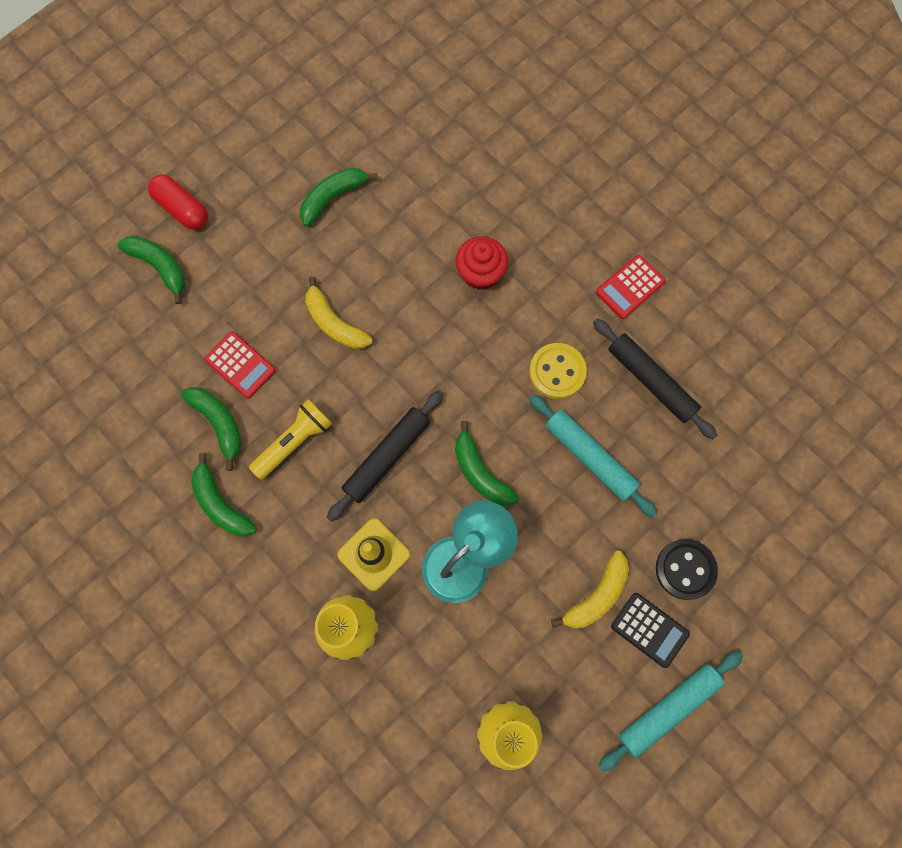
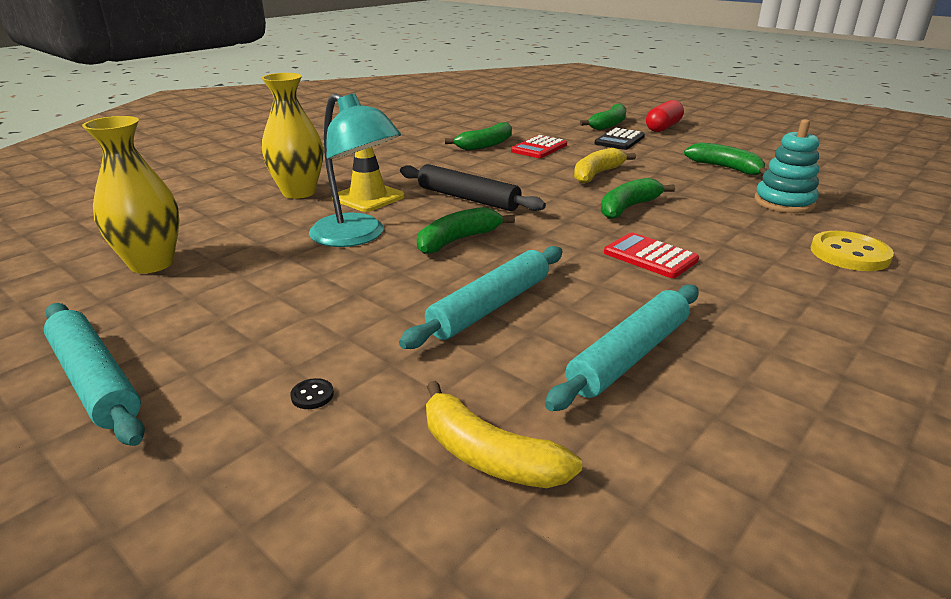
camera: 85 degrees right, 45 degrees down
(221, 504) = (418, 149): green banana -> green banana (628, 208)
(294, 442) = (475, 166): yellow flashlight -> none
(426, 186) = (784, 202): none -> turquoise stacking toy
(480, 273) = (705, 232): red cupcake -> none
(557, 372) = (605, 280): yellow button -> yellow button (849, 254)
(596, 595) = (292, 316): yellow banana -> yellow banana (488, 456)
(630, 287) = (777, 333): red calculator -> red calculator (650, 256)
(649, 630) = (226, 361): black calculator -> black calculator (619, 140)
(651, 381) = (629, 355): black rolling pin -> turquoise rolling pin
(685, 569) = (312, 395): black button -> black button, size x0.41

